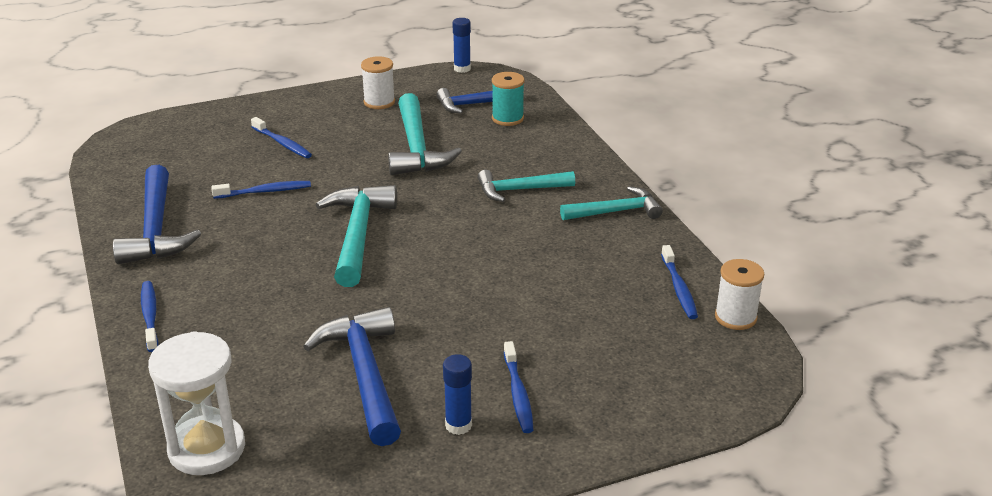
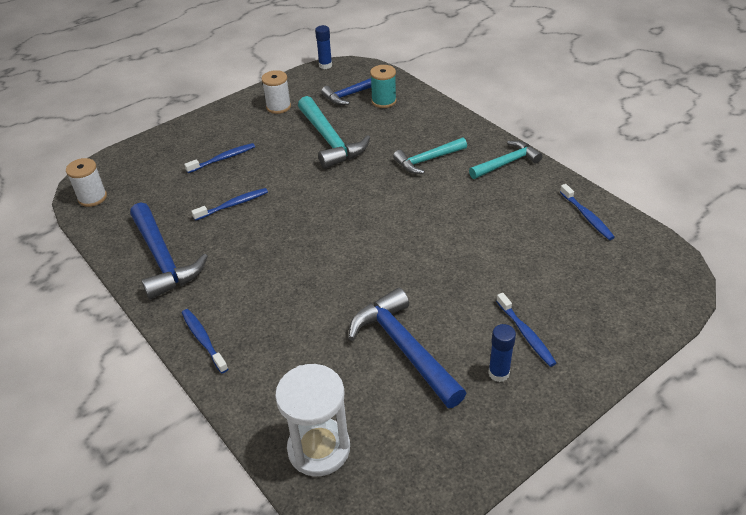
camera: 15 degrees left, 10 degrees up
(282, 143) = (223, 159): blue toothbrush -> blue toothbrush turned 60 degrees counterclockwise
(358, 235) = (328, 226): turquoise hammer -> none
(735, 317) = (638, 231): white spool -> white spool (92, 198)

